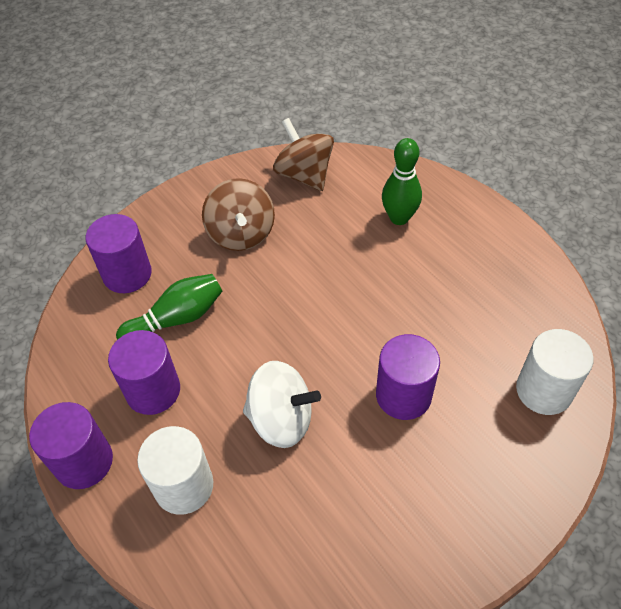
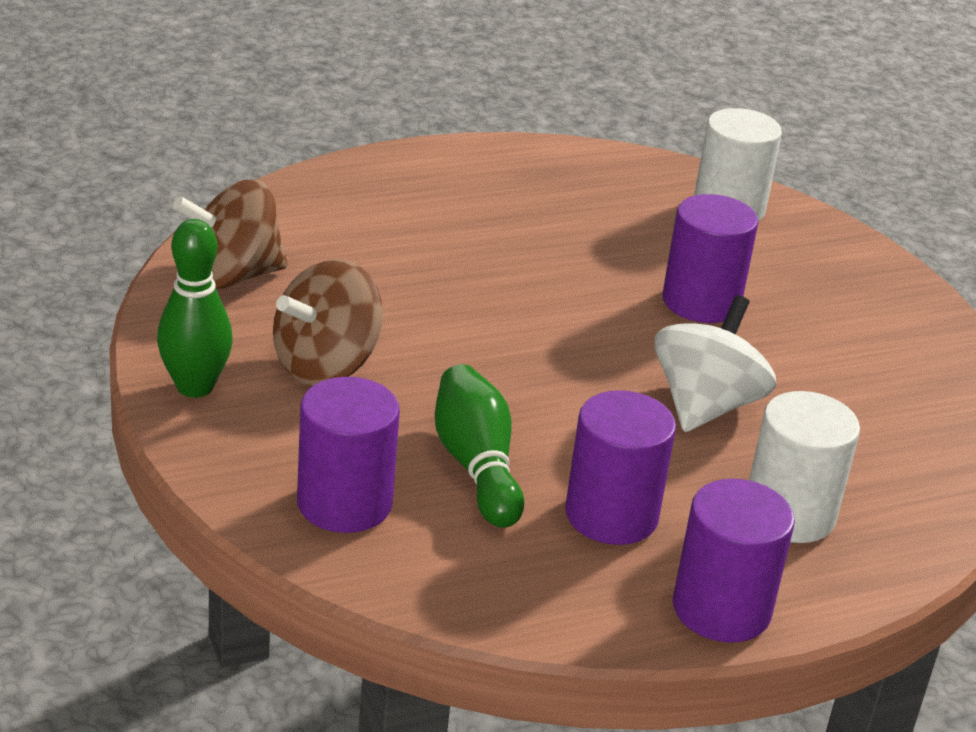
camera: 80 degrees left, 20 degrees down
(241, 234) = (326, 365): brown spinning top -> brown spinning top turned 135 degrees clockwise
(399, 218) = (387, 222): green bowling pin -> green bowling pin (195, 387)

